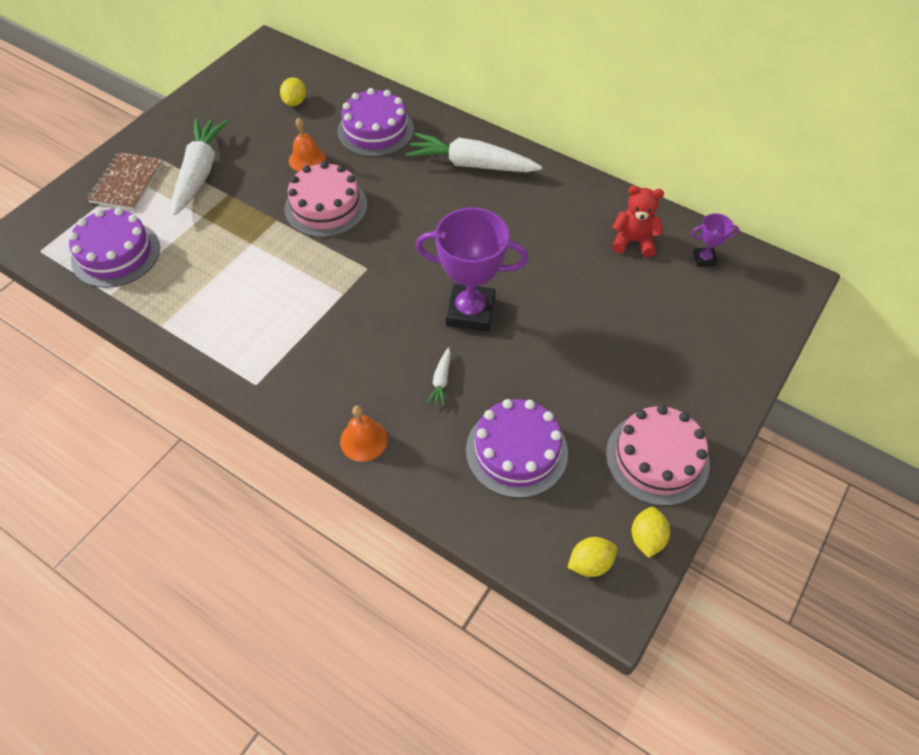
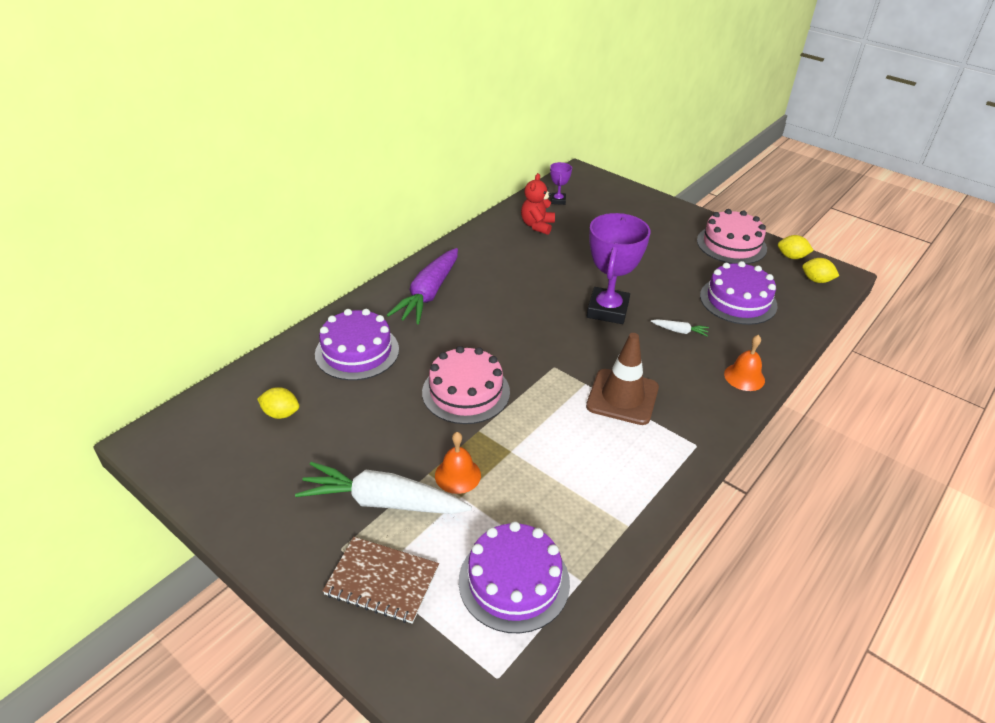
camera: 85 degrees left, 15 degrees down
(307, 159) = (387, 405): orange bell -> orange bell (457, 475)
(324, 324) = (622, 397): none -> brown traffic cone
(471, 164) = (428, 294): white carrot -> purple carrot
(590, 563) = (816, 280): yellow lemon -> yellow lemon turned 45 degrees counterclockwise

